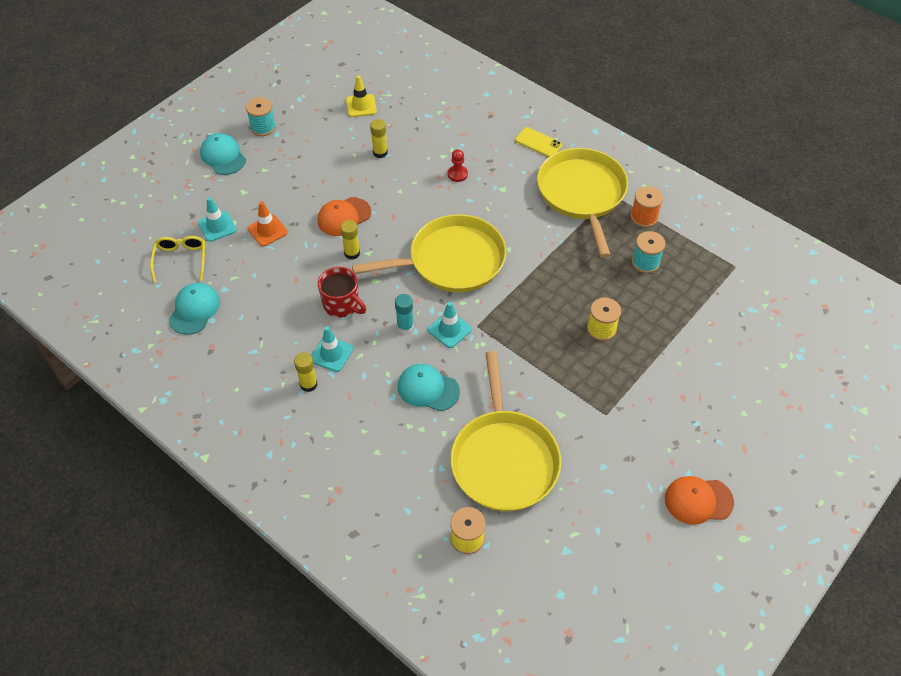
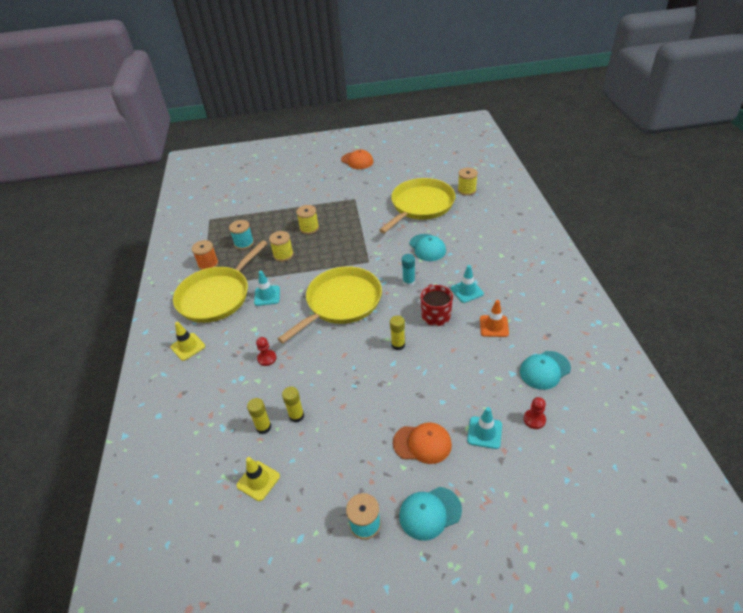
camera: 135 degrees left, 10 degrees down
(181, 260) = (534, 419): yellow glasses -> red pawn
(223, 156) = (430, 513): turquoise cap -> turquoise cap turned 60 degrees clockwise
(267, 230) = (445, 401): orange traffic cone -> orange traffic cone (494, 326)
(308, 384) = (494, 283): yellow glue stick -> yellow glue stick (263, 427)
(344, 217) = (378, 376): orange cap -> orange cap (422, 443)
(449, 329) = (385, 267): turquoise traffic cone -> turquoise traffic cone (267, 296)
(451, 260) = (341, 303): yellow pan -> yellow pan turned 105 degrees clockwise
(538, 143) = (188, 347): yellow phone -> yellow traffic cone
(581, 275) = (283, 255): none -> yellow spool

